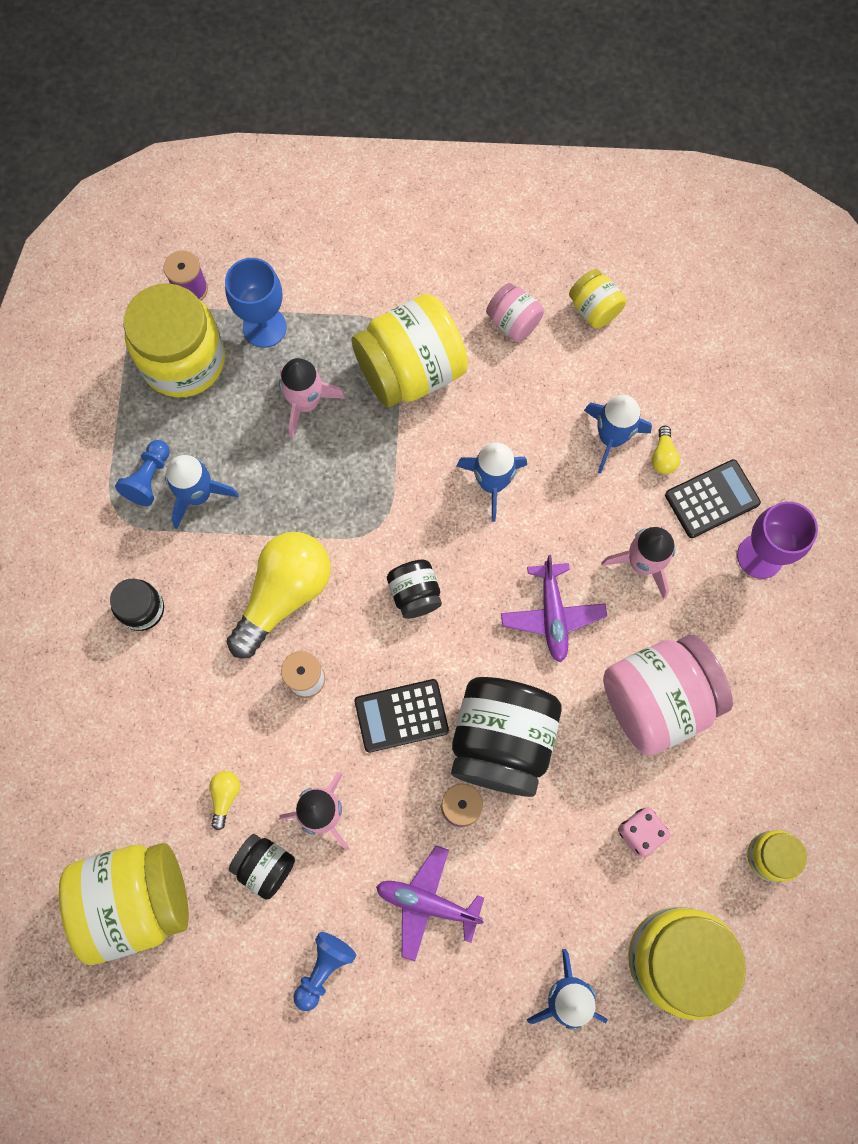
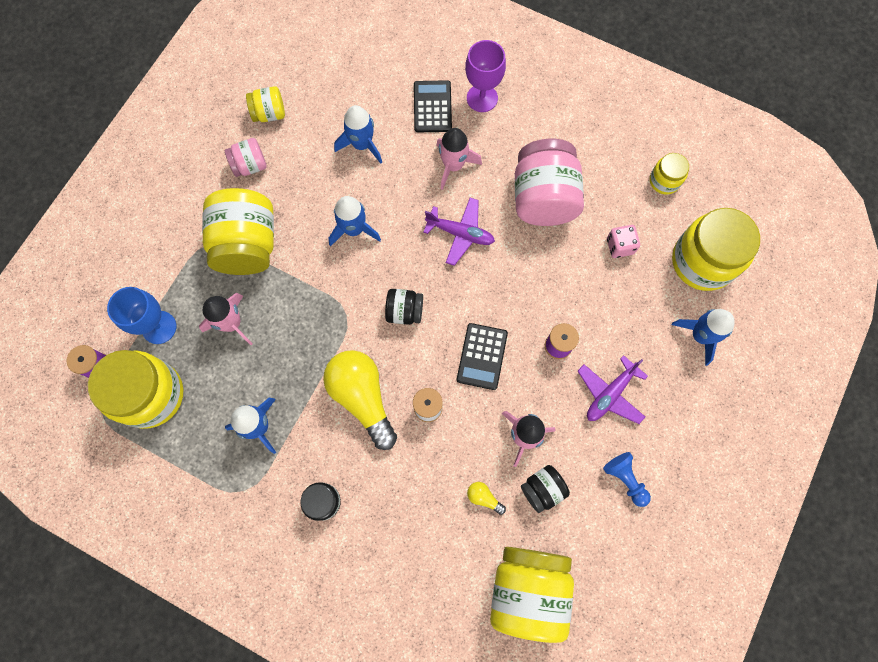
camera: 65 degrees left, 0 degrees up
(149, 478) = (227, 457): blue pawn -> none
(501, 741) = (527, 301): black jar -> none
(663, 456) = (390, 121): yellow light bulb -> none

